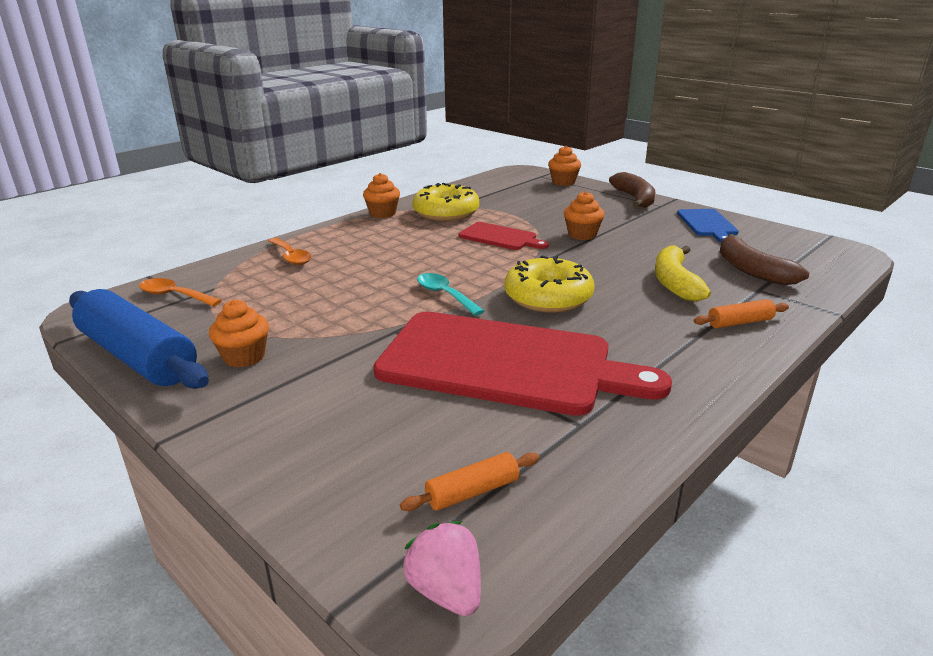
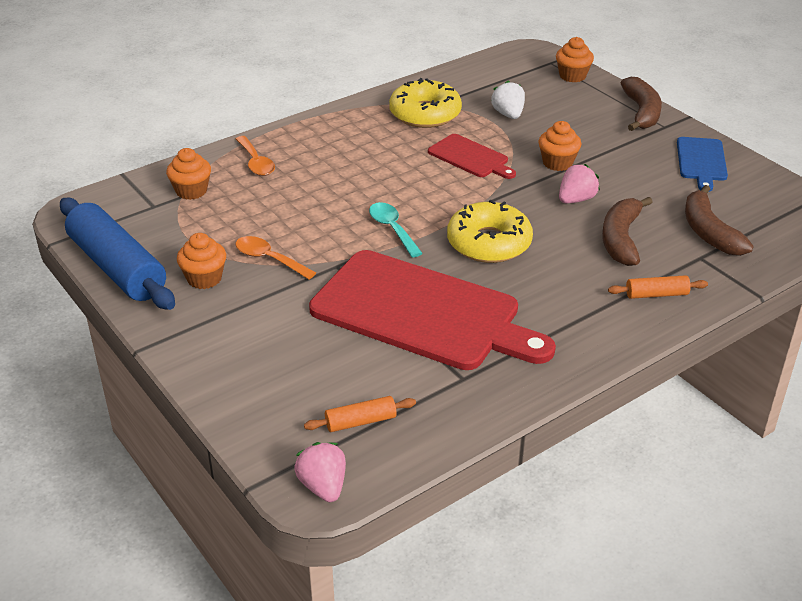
camera: 10 degrees right, 10 degrees up
(174, 295) = (146, 201): orange spoon -> orange spoon (269, 259)
(383, 213) = (358, 108): orange cupcake -> orange cupcake (191, 191)
(521, 208) = (508, 114): none -> white strawberry
(614, 258) = (576, 199): none -> pink strawberry
(675, 282) = (621, 239): yellow banana -> brown banana

